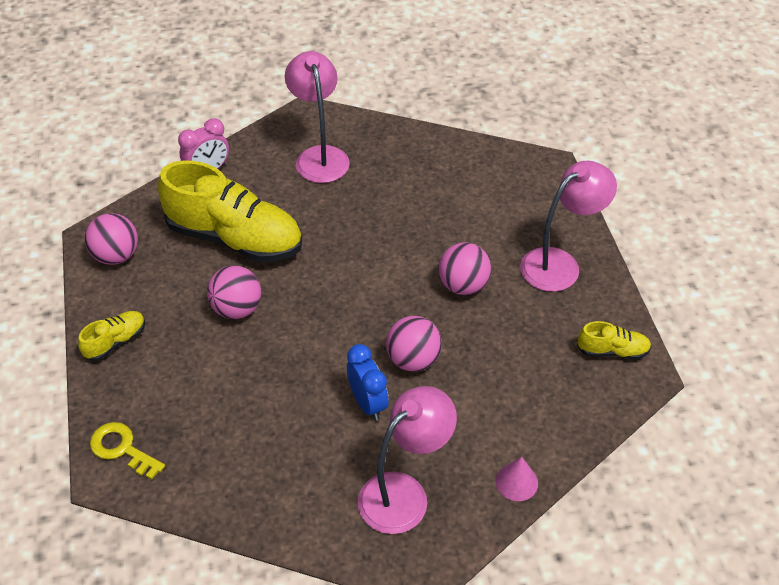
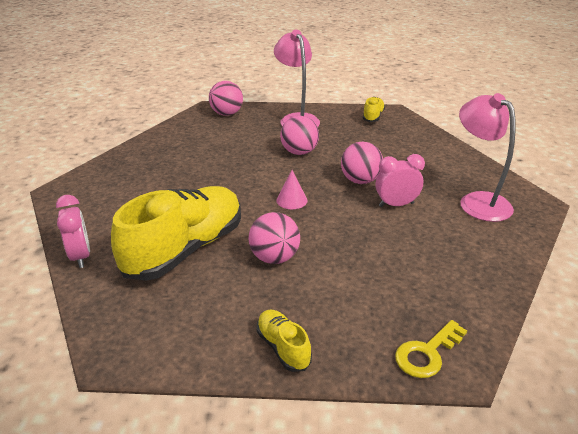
camera: 75 degrees left, 15 degrees down
(116, 256) = (156, 337): pink ball -> pink ball (227, 114)
(319, 156) = (119, 191): pink lamp -> none
(367, 403) = (396, 205): blue clock -> pink clock
(516, 482) = (468, 160): pink cone -> pink cone (291, 200)

